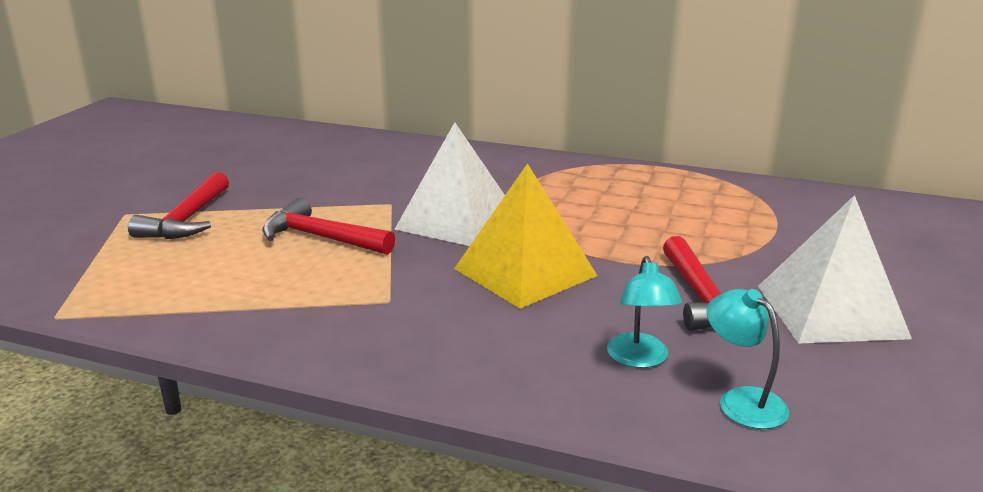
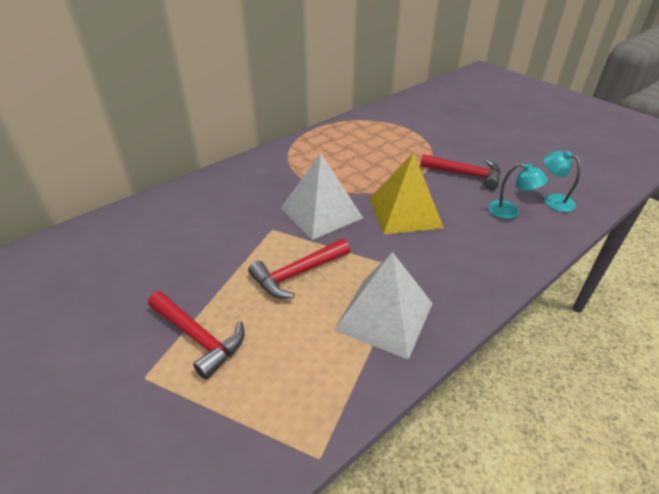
camera: 60 degrees left, 15 degrees up
(742, 400) = (552, 200): turquoise lamp -> turquoise lamp turned 45 degrees clockwise
(830, 311) = (493, 152): white pyramid -> white pyramid (384, 316)

